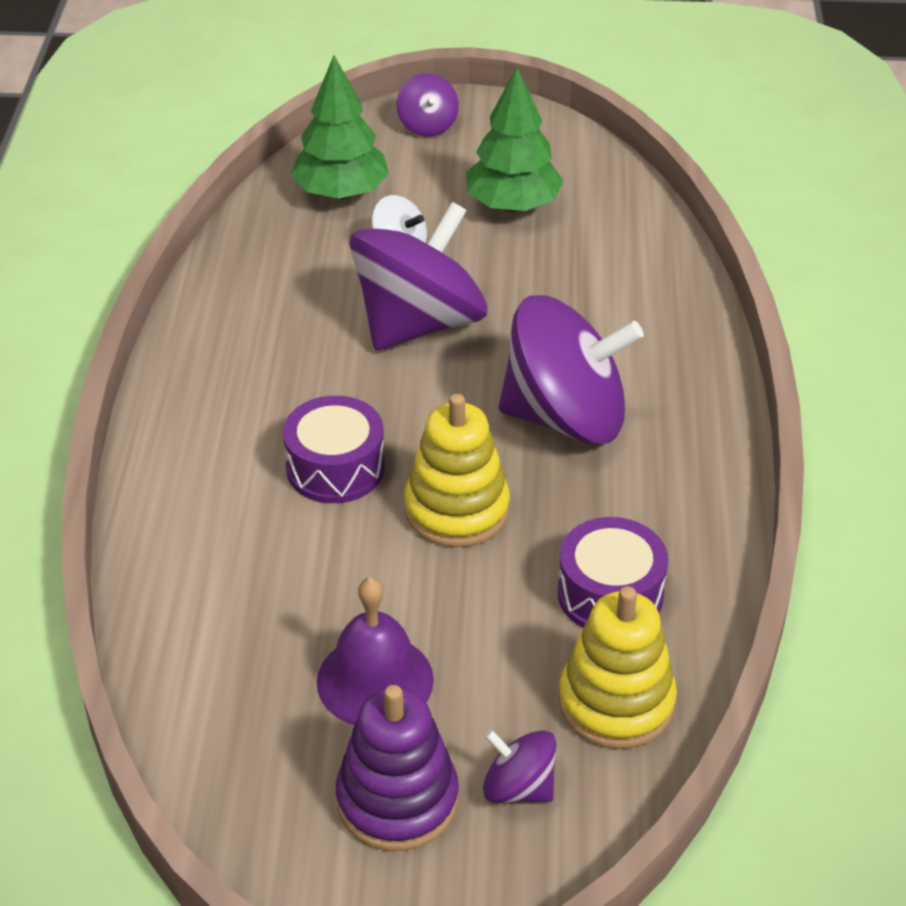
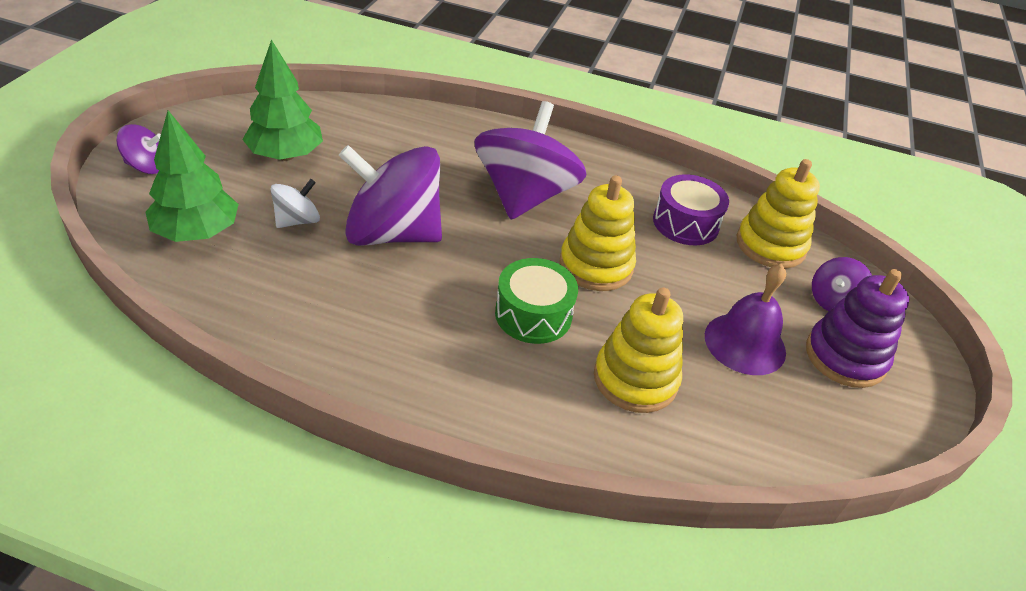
camera: 80 degrees left, 0 degrees up
(264, 574) = (635, 379): none -> yellow stacking toy
(335, 467) = (533, 314): purple drum -> green drum
(419, 323) = (393, 233): purple spinning top -> purple spinning top turned 45 degrees counterclockwise

